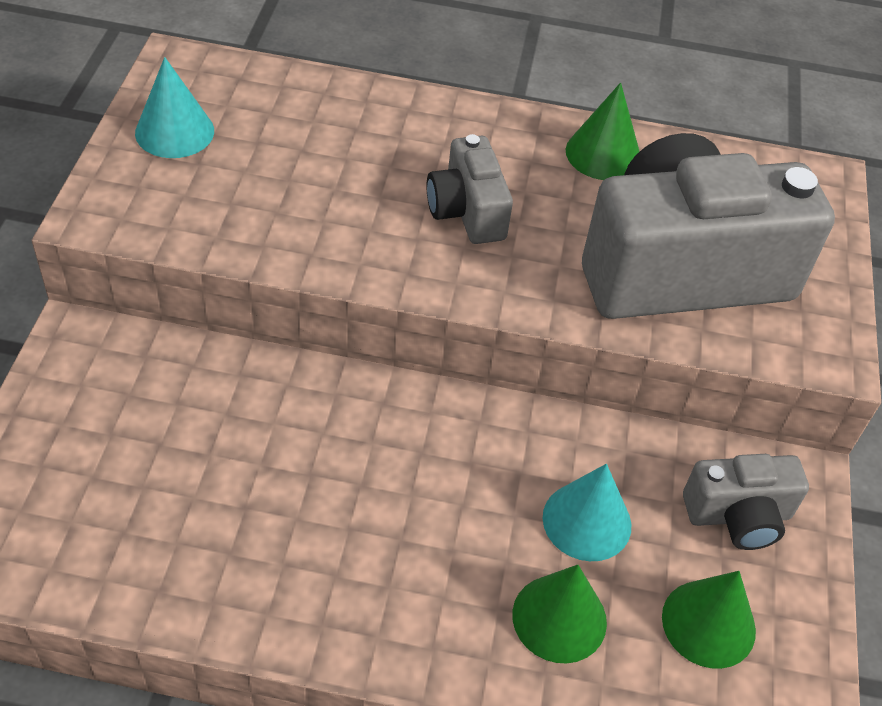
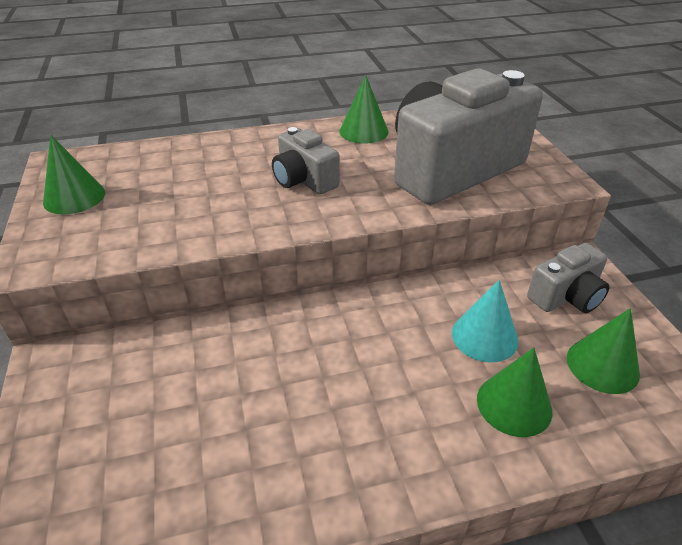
camera: 20 degrees left, 10 degrees down
(174, 131) = (74, 197): turquoise cone -> green cone

